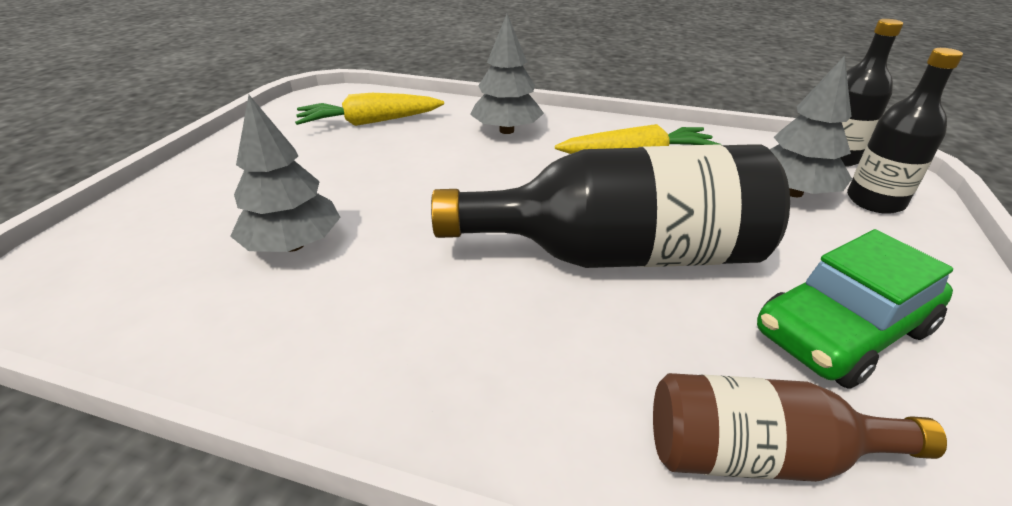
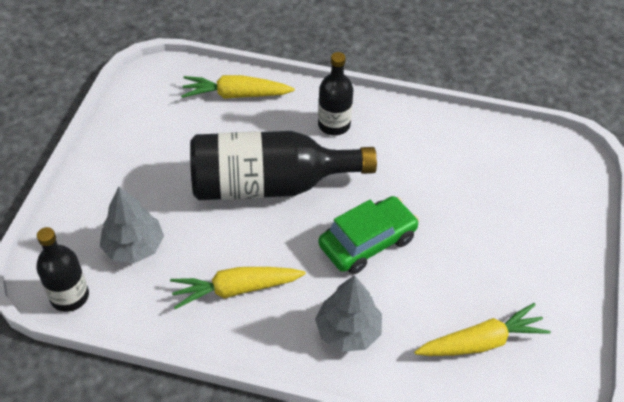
camera: 175 degrees right, 15 degrees up
(293, 245) = (459, 186): grey tree -> none
(759, 455) = (236, 95): brown bottle -> yellow carrot
(842, 331) = (173, 142): green car -> green car (367, 242)
(875, 201) = (82, 239): black bottle -> black bottle (334, 125)

